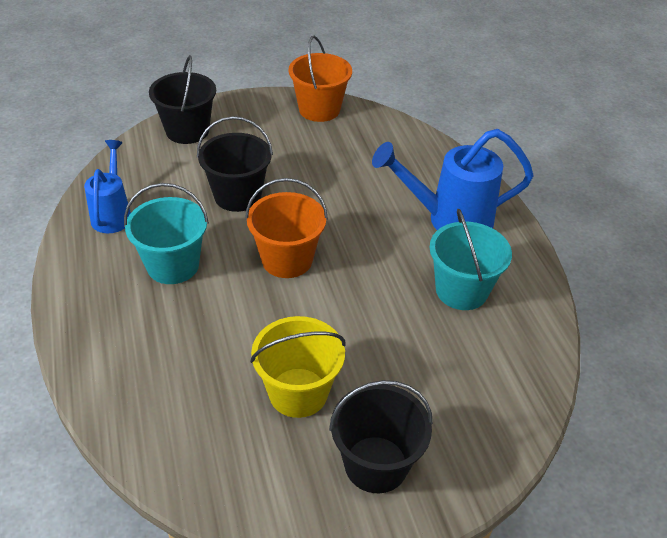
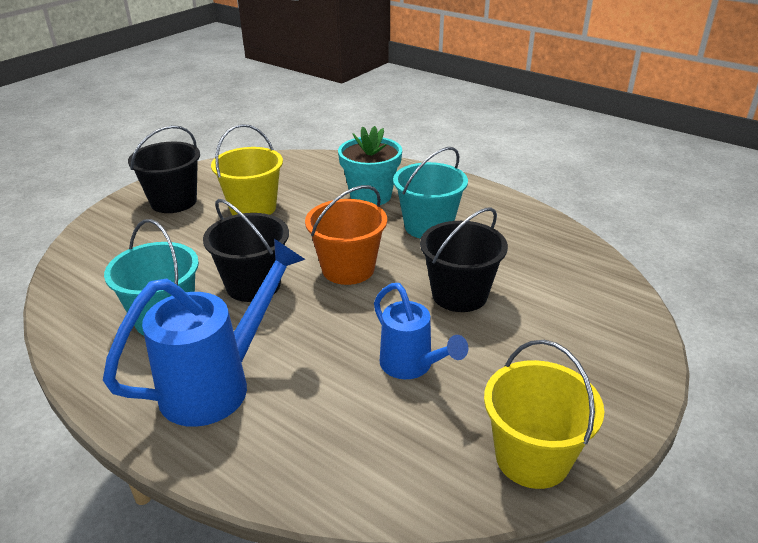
camera: 145 degrees right, 10 degrees down
(113, 213) = (528, 233): blue watering can -> blue watering can (412, 367)
(168, 337) = (370, 196): none -> turquoise flower pot
(187, 131) = (612, 330): black bucket -> black bucket (253, 285)
(319, 109) = (532, 458): orange bucket -> yellow bucket

